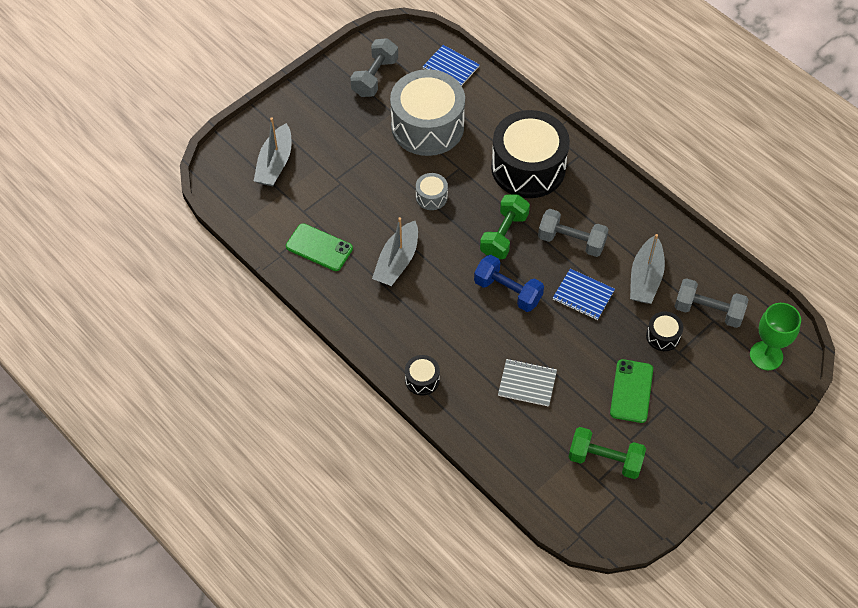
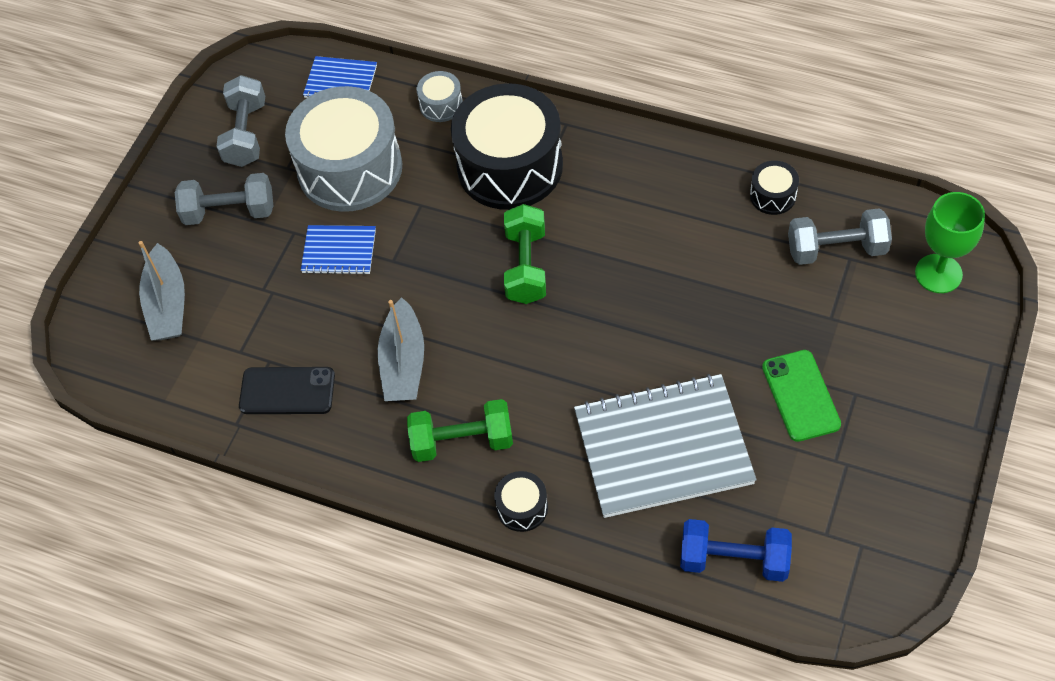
camera: 20 degrees left, 0 degrees up
(319, 247) = (287, 391): green phone -> black phone
(431, 197) = (404, 257): grey drum -> grey drum (441, 105)
(508, 291) = (571, 337): blue dumbbell -> blue dumbbell (734, 560)
(527, 383) = (663, 448): grey notebook -> grey notebook, size x2.03
(571, 241) = (617, 236): grey dumbbell -> grey dumbbell (229, 212)
(583, 295) = (670, 299): blue notebook -> blue notebook (339, 251)
(605, 460) = (819, 502): green dumbbell -> green dumbbell (462, 441)
(645, 278) = (736, 242): grey boat -> none
(663, 336) = (799, 306): black drum -> black drum (773, 196)

